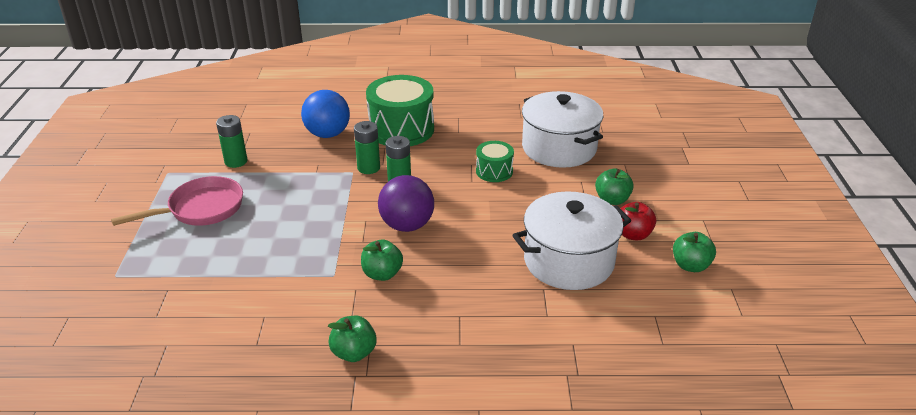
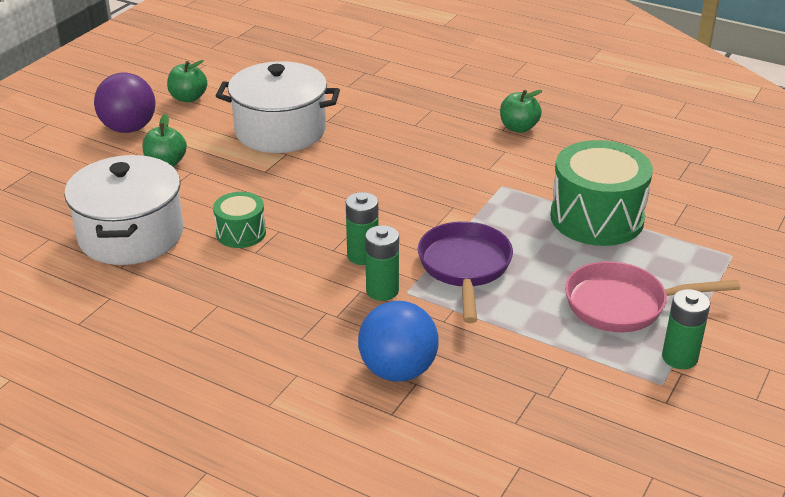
camera: 150 degrees left, 0 degrees up
(236, 161) = (556, 367): green battery -> green battery (679, 358)
(324, 198) = (464, 268): none -> purple pan
(382, 274) = (455, 172): green apple -> none
(401, 129) = (288, 338): green drum -> green drum (597, 218)
(407, 225) = (395, 207): purple ball -> purple ball (129, 128)
(633, 234) = (196, 131): red apple -> none

